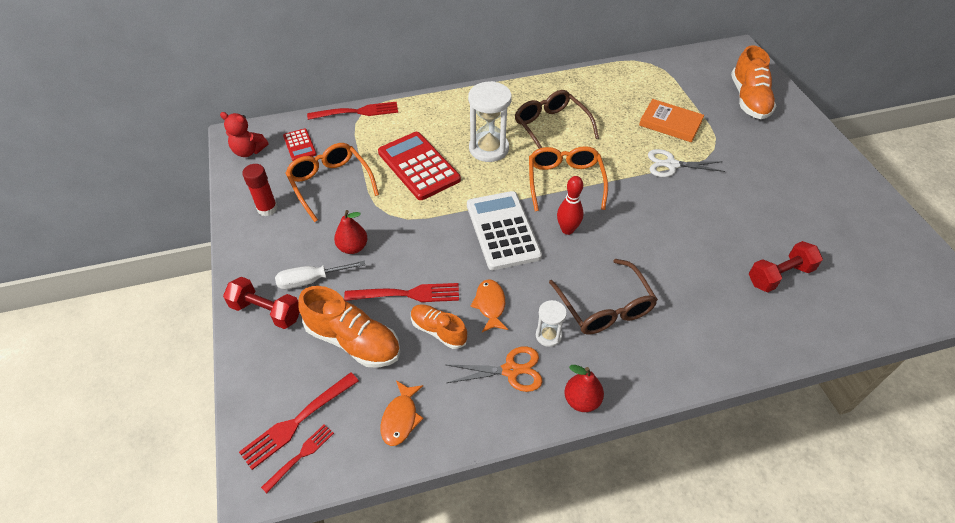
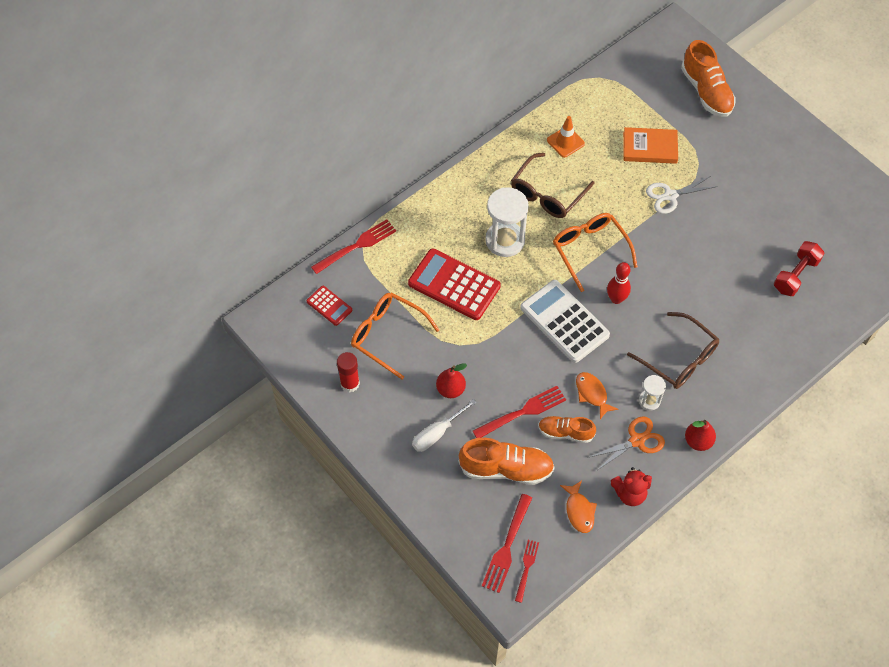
camera: 25 degrees left, 10 degrees up
(249, 151) = (286, 331): red teddy bear -> red teddy bear (629, 493)
(266, 311) = (420, 475): red dumbbell -> none
(551, 127) = (547, 194): brown glasses -> brown glasses turned 90 degrees counterclockwise
(591, 97) = (565, 142): none -> orange traffic cone

